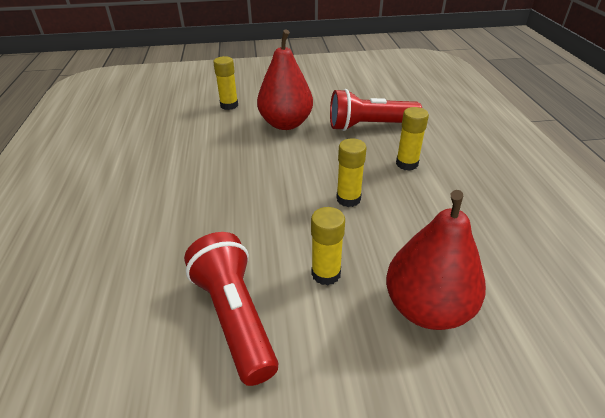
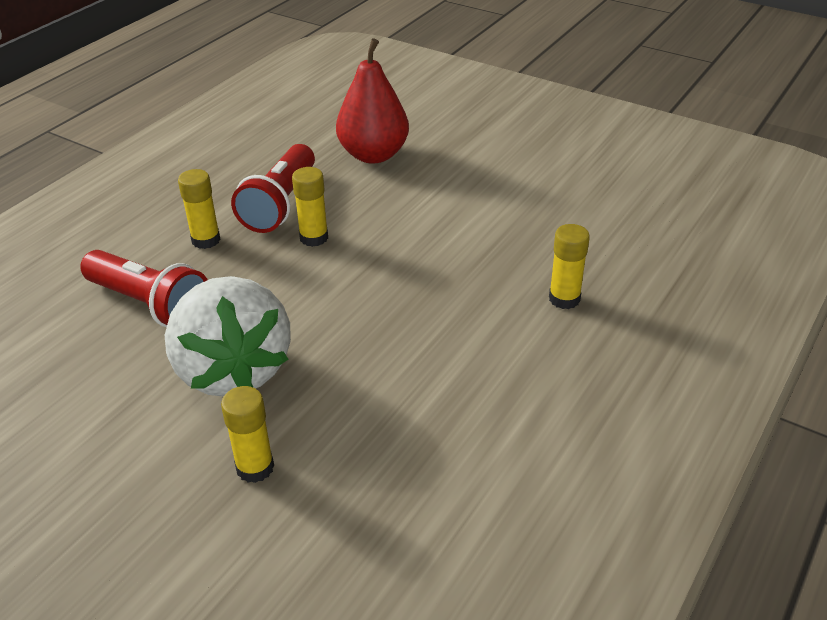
camera: 140 degrees left, 0 degrees up
(235, 316) = (502, 206): red flashlight -> red flashlight (280, 204)
(286, 124) = (233, 370): red pear -> white strawberry
(326, 273) = (411, 199): yellow glue stick -> yellow glue stick (564, 299)

